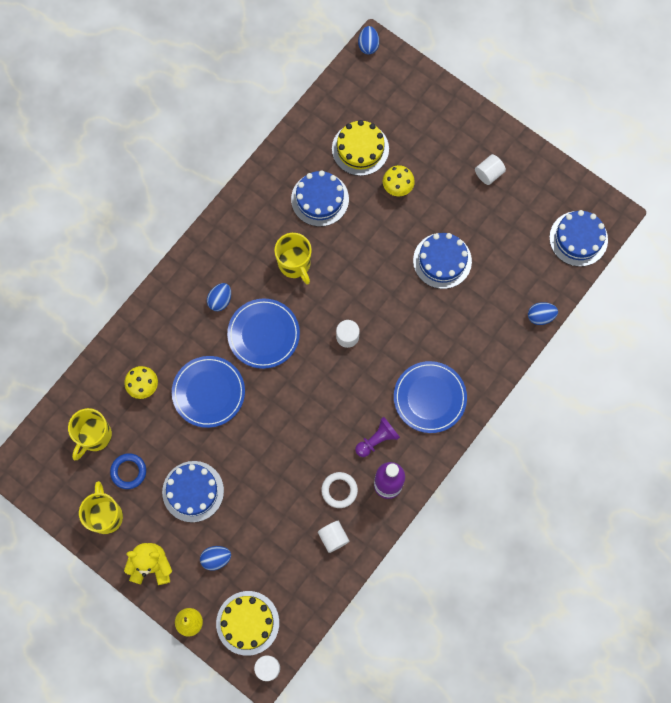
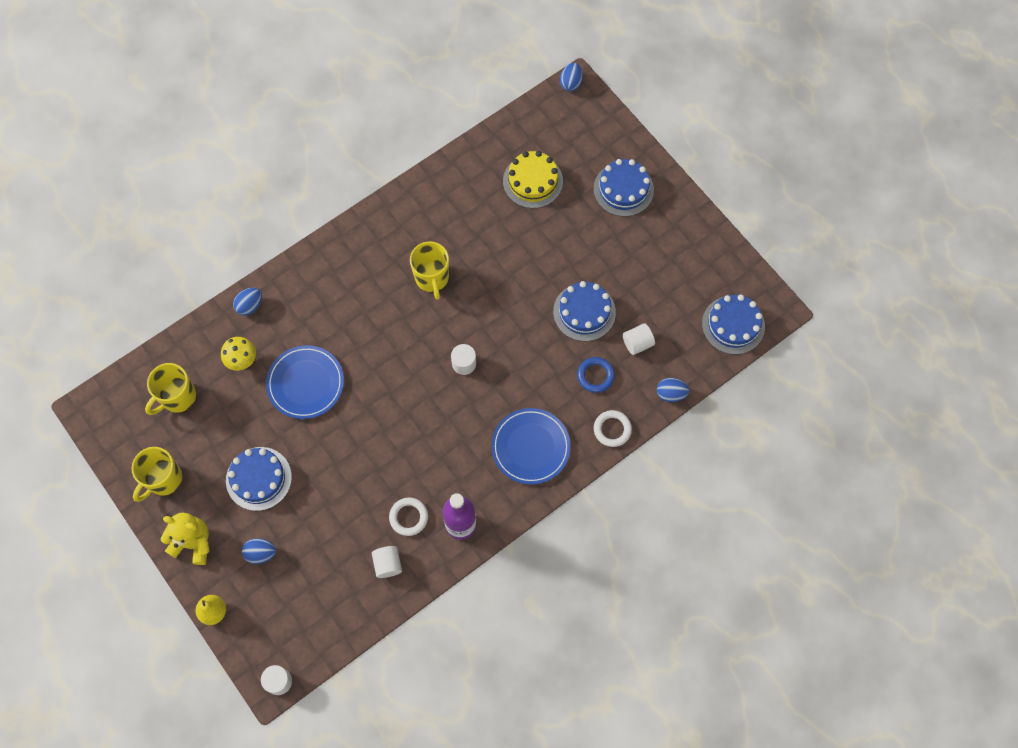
camera: 15 degrees right, 5 degrees down
(106, 515) = (163, 479): yellow mug -> yellow mug turned 150 degrees counterclockwise
(128, 471) = (200, 441): blue ring -> blue ring (595, 376)
(220, 300) = (346, 295): blue egg -> blue egg (250, 306)
(247, 623) = (272, 628): yellow cake -> none
(263, 334) = (379, 339): blue plate -> none
(320, 199) = (477, 220): blue cake -> blue cake (623, 189)
(377, 439) = (463, 475): purple pawn -> none
(397, 188) = (559, 229): yellow mushroom -> none
(488, 174) = (657, 237): white cylinder -> white cylinder (637, 343)
(497, 362) = (612, 429): none -> white ring

